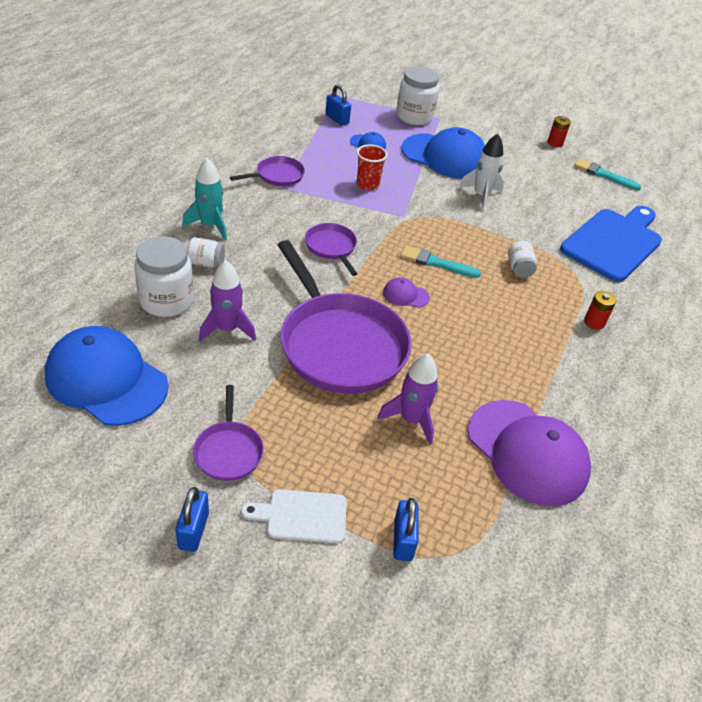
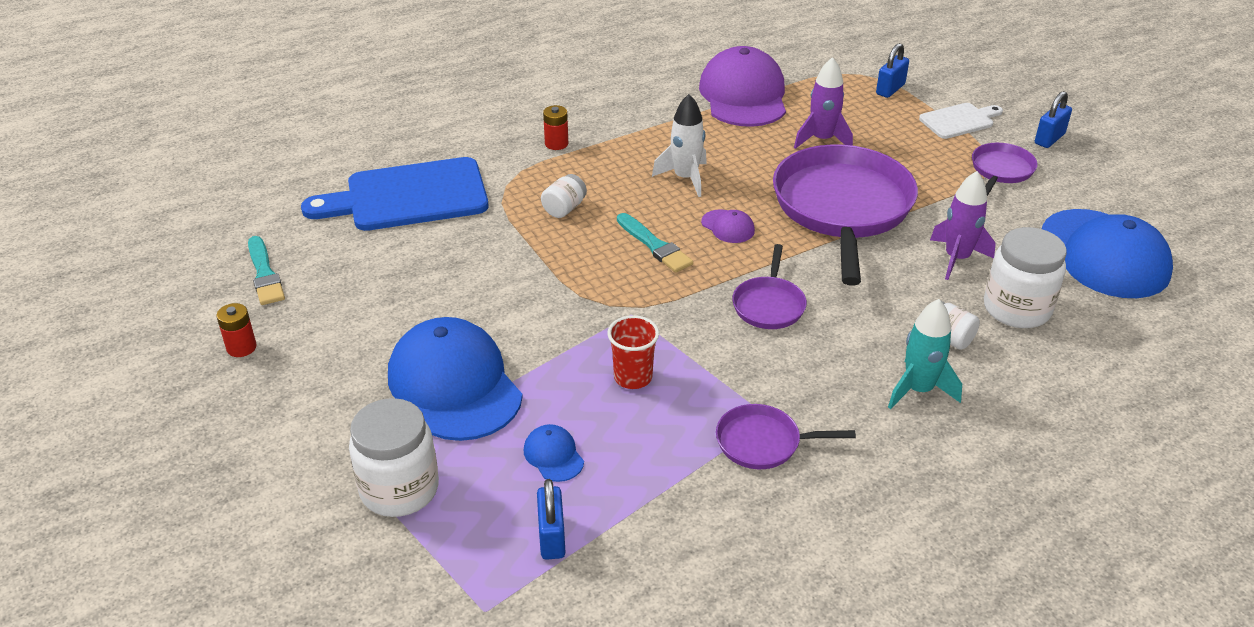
camera: 140 degrees left, 5 degrees down
(302, 516) = (959, 121): white cutting board -> white cutting board turned 60 degrees counterclockwise
(481, 196) = (487, 304): white rocket -> white rocket (685, 178)

